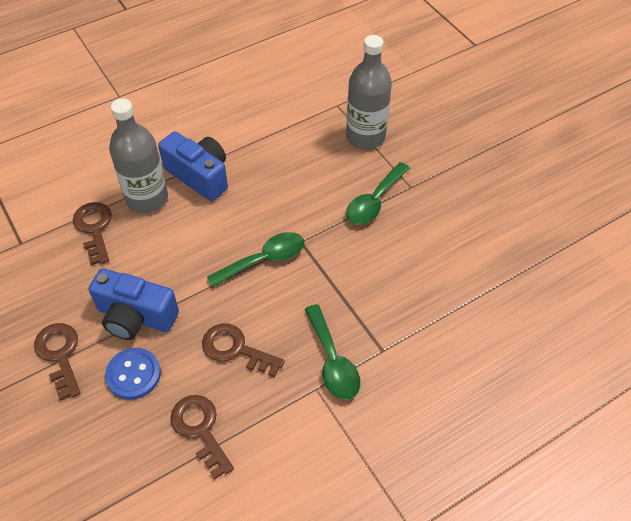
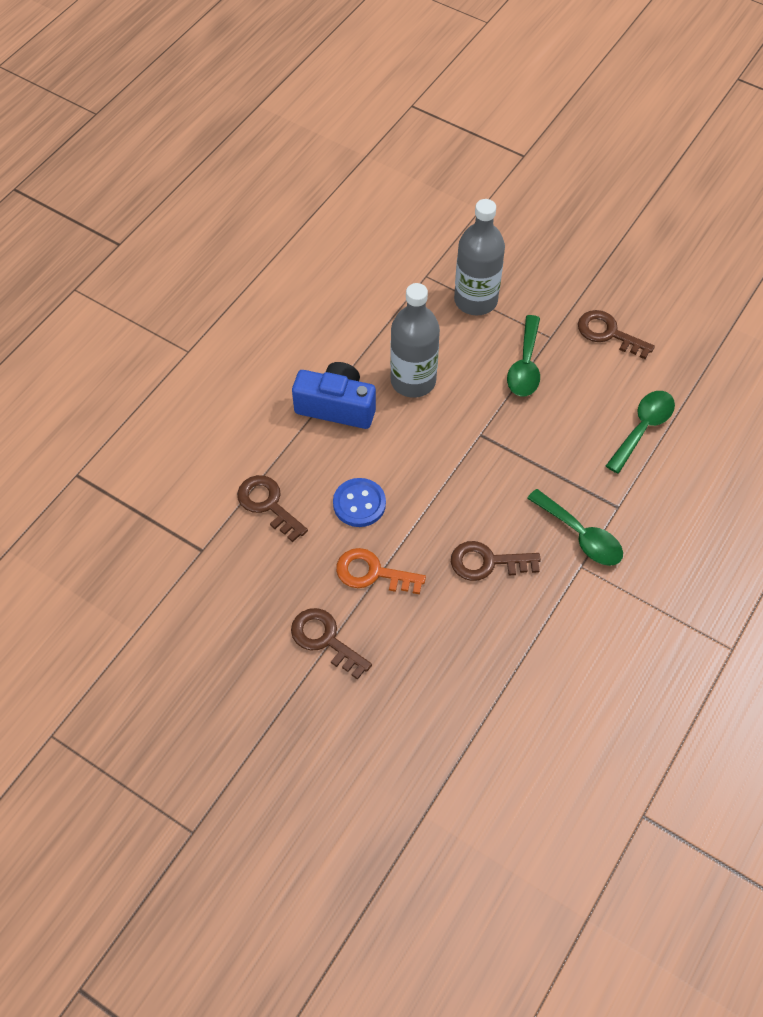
camera: 25 degrees left, 5 degrees up
(133, 374) = (408, 626): blue button -> blue button (359, 504)
(135, 317) = (372, 573): blue camera -> orange key
(147, 199) = (300, 452): grey bottle -> grey bottle (413, 381)
(200, 429) = (503, 647): brown key -> brown key (608, 333)
(264, 259) = (458, 466): green spoon -> green spoon (643, 428)

